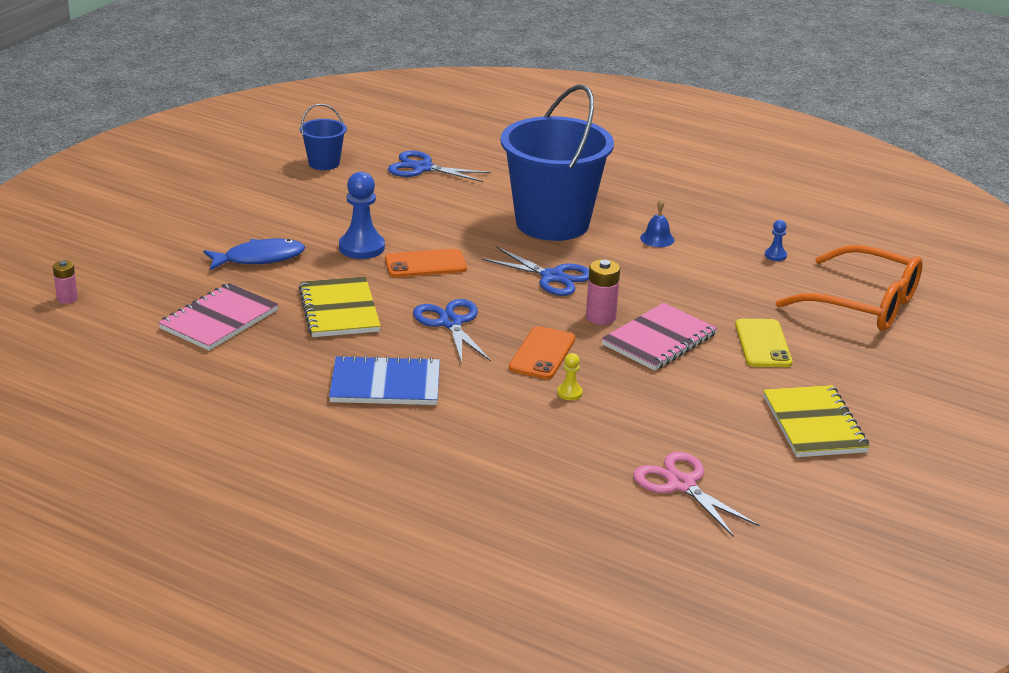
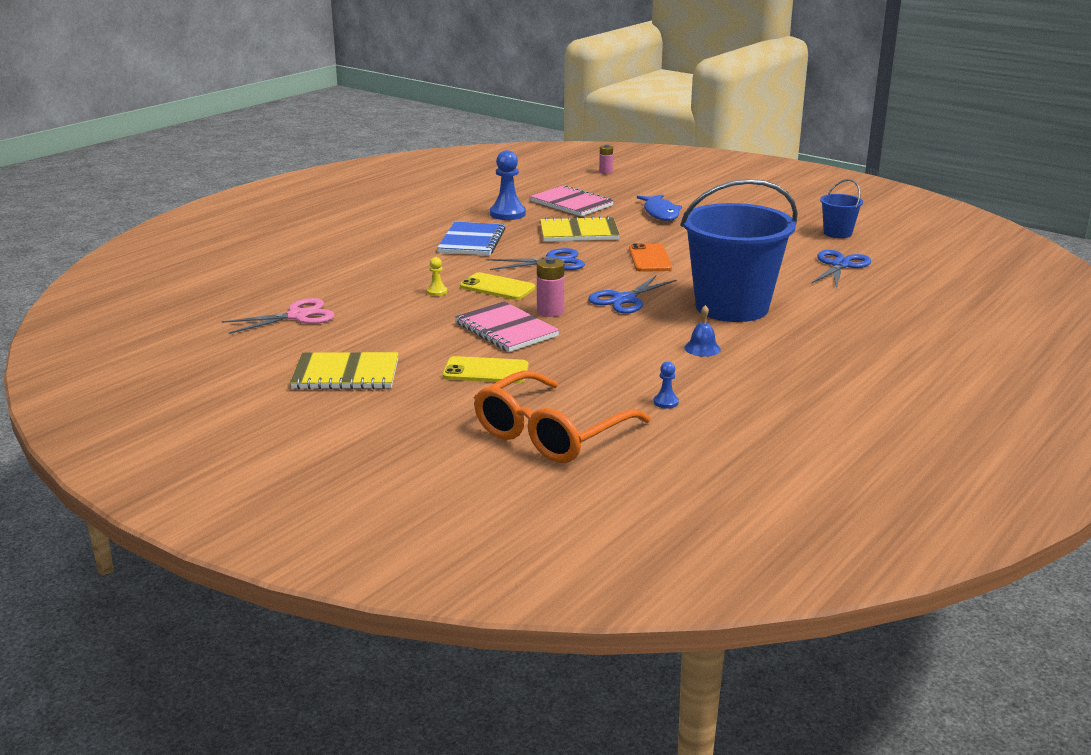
camera: 100 degrees right, 5 degrees down
(361, 247) = (679, 241): blue pawn -> blue pawn (507, 214)
(542, 353) = (497, 287): orange phone -> yellow phone

